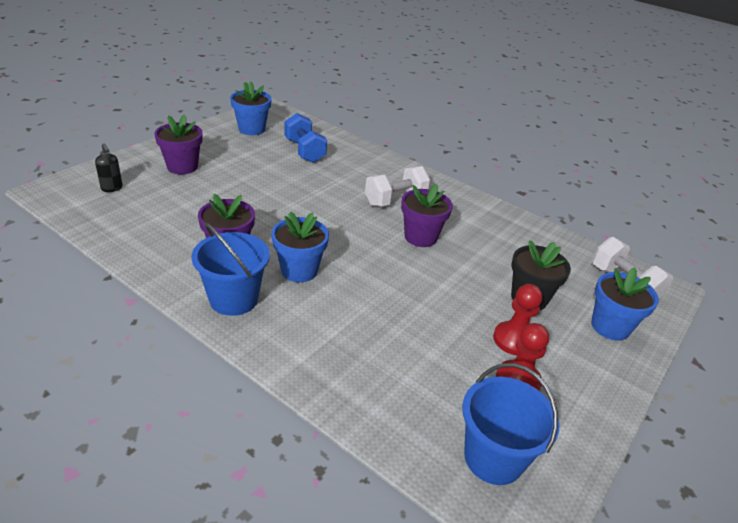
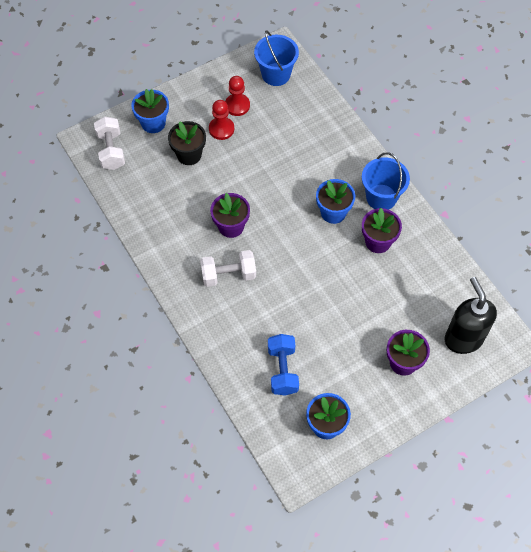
camera: 155 degrees left, 25 degrees up
(112, 188) = (463, 339): black soap dispenser -> black soap dispenser, size x2.28

